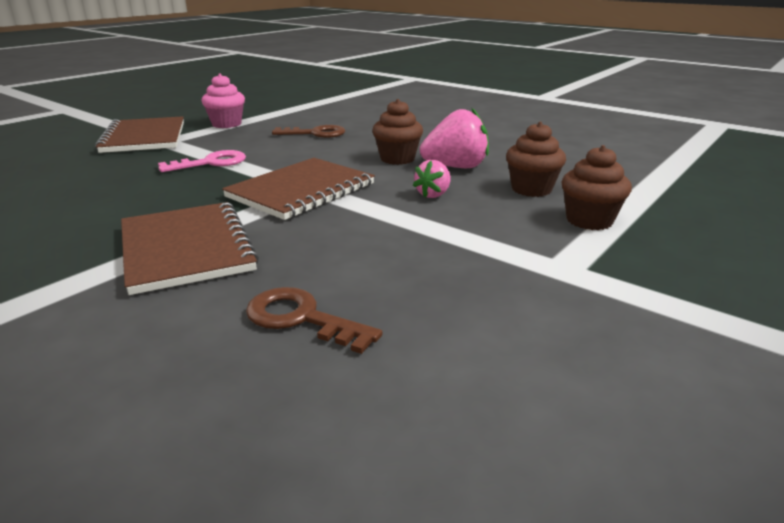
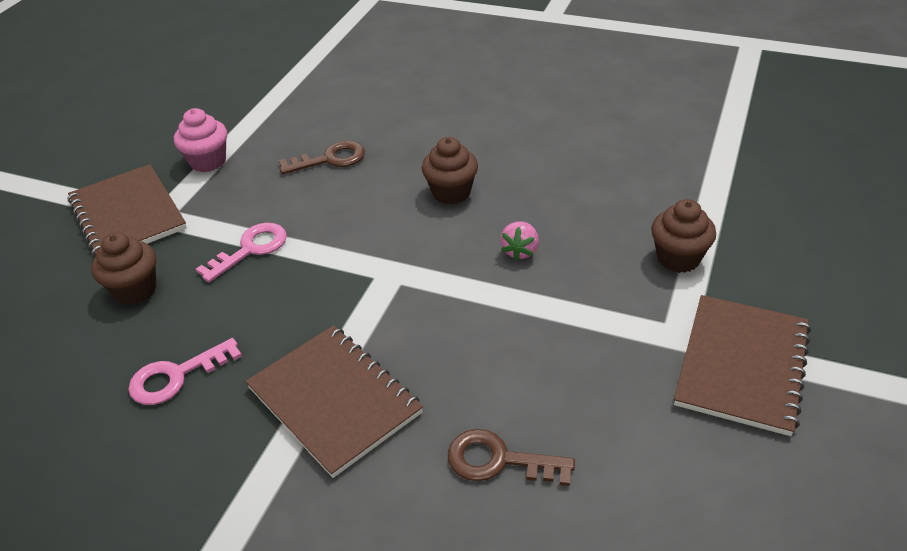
camera: 15 degrees left, 15 degrees up
(77, 213) = (176, 376): none -> pink key
(301, 190) = (384, 277): brown notebook -> brown notebook (741, 365)
(456, 167) = (519, 194): pink strawberry -> none
(531, 189) = (609, 218): brown cupcake -> brown cupcake (135, 289)

